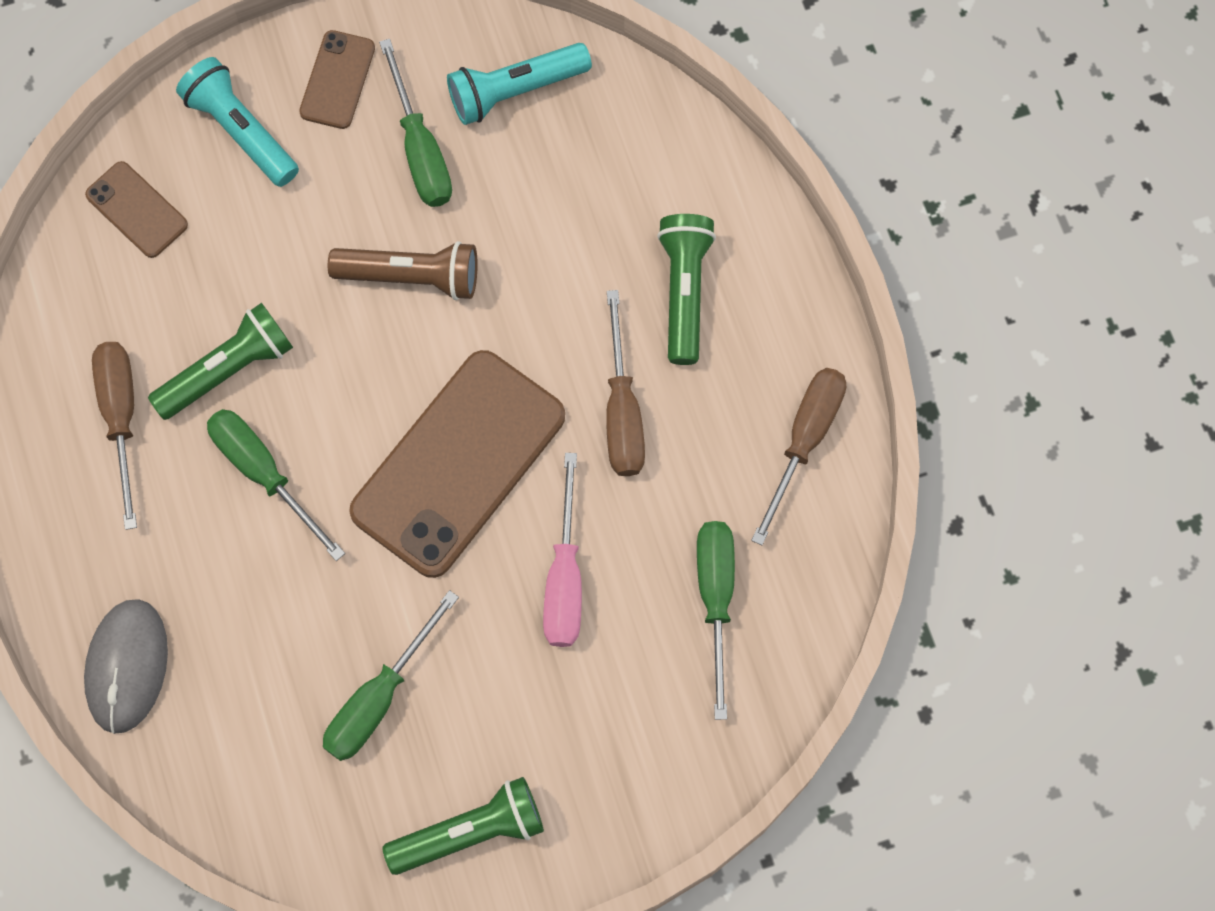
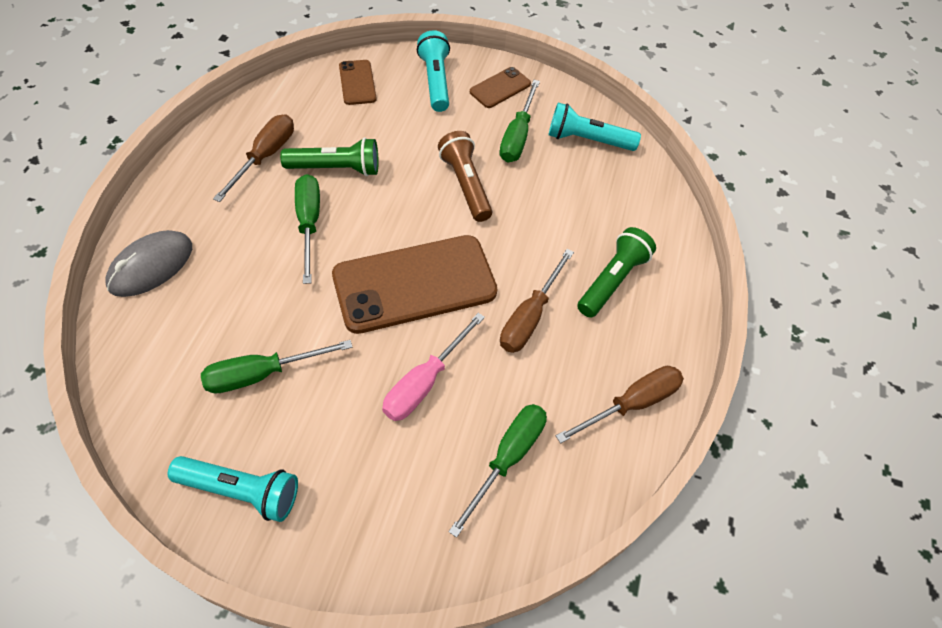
camera: 30 degrees right, 15 degrees down
(411, 276) = (465, 185): brown flashlight -> brown flashlight turned 150 degrees counterclockwise
(470, 832) = (241, 491): green flashlight -> turquoise flashlight

